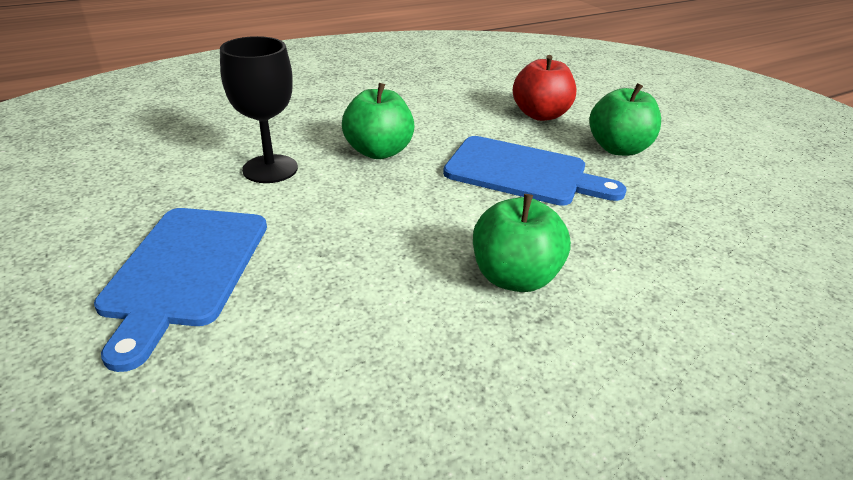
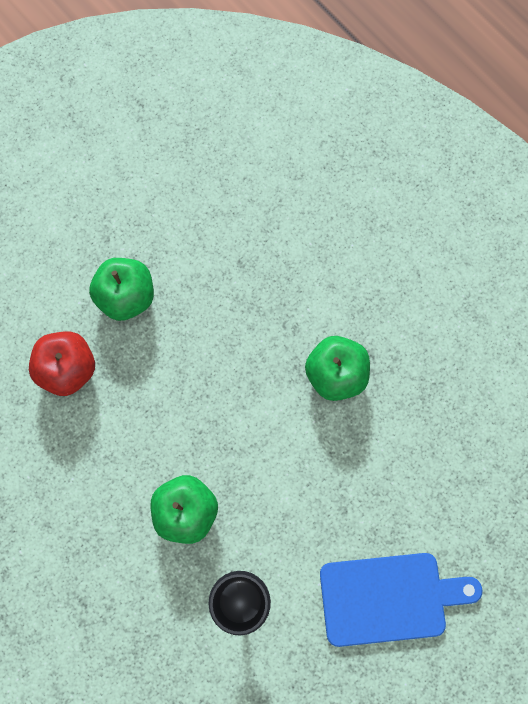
camera: 100 degrees left, 40 degrees up
(522, 172) = (192, 378): blue cutting board -> none

